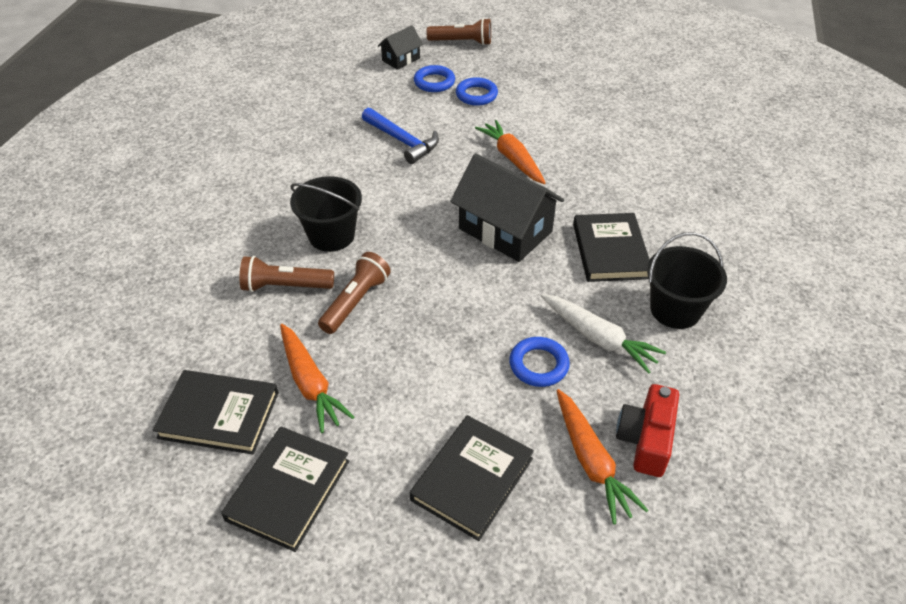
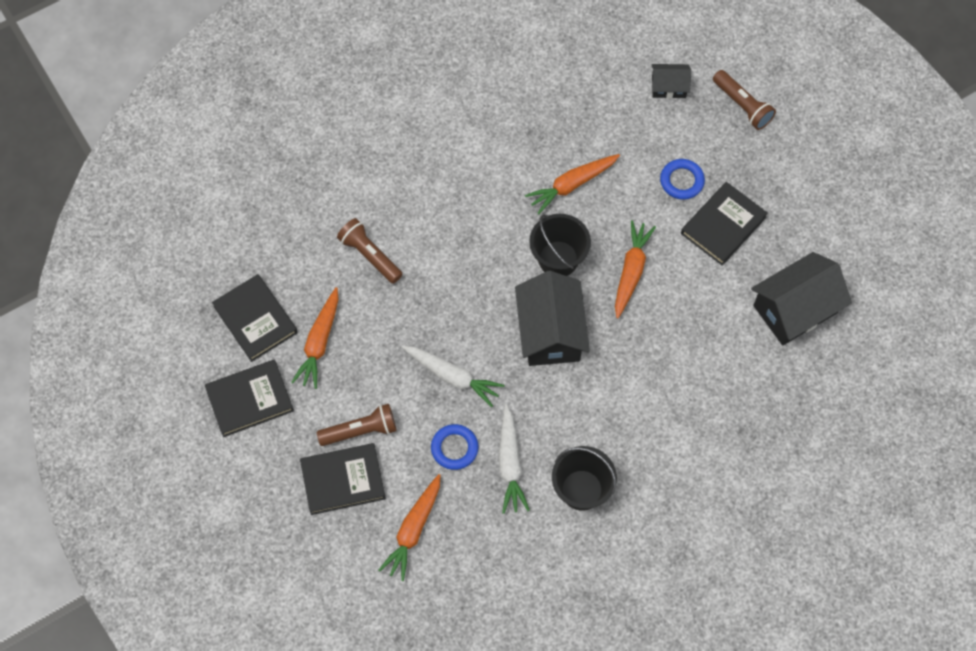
camera: 45 degrees right, 20 degrees up
(331, 235) = (436, 236): black bucket -> black bucket (558, 259)
(356, 301) = (399, 305): brown flashlight -> brown flashlight (360, 431)
(402, 141) = (572, 185): blue hammer -> orange carrot
(434, 82) = (665, 138): blue ring -> none
(467, 315) = (452, 376): none -> white carrot
(610, 251) = (598, 411): black book -> black book (723, 225)
(643, 109) = (795, 309): none -> black house
(646, 439) = (457, 547): red camera -> none

